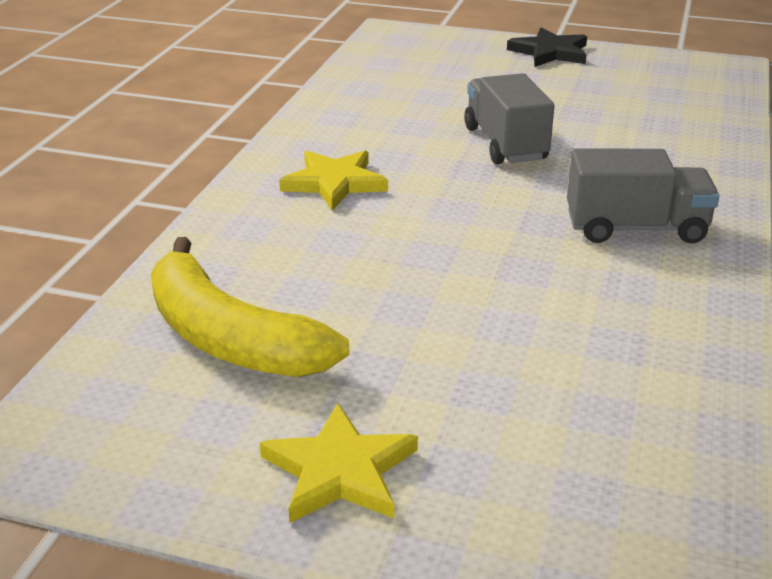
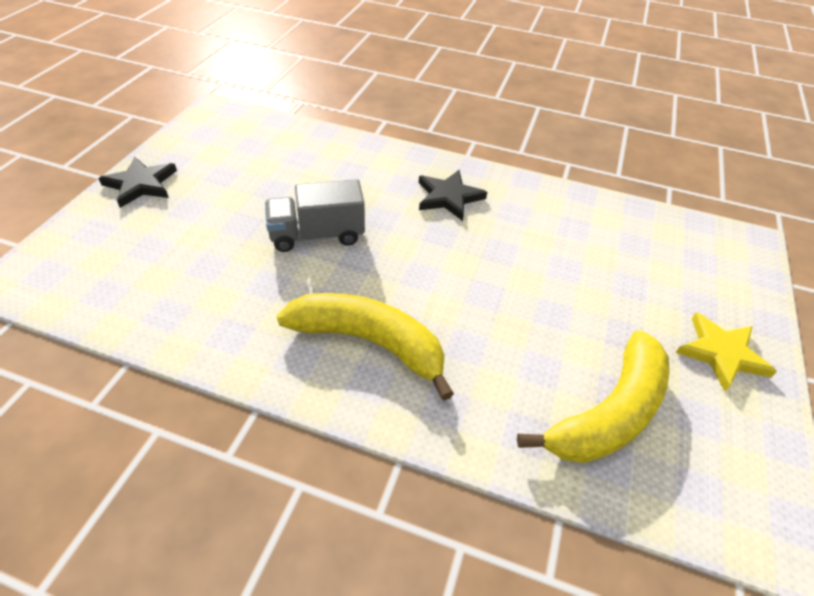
camera: 90 degrees left, 15 degrees up
(334, 183) = (370, 343): yellow star -> yellow banana
(635, 228) = (449, 197): grey truck -> black star

